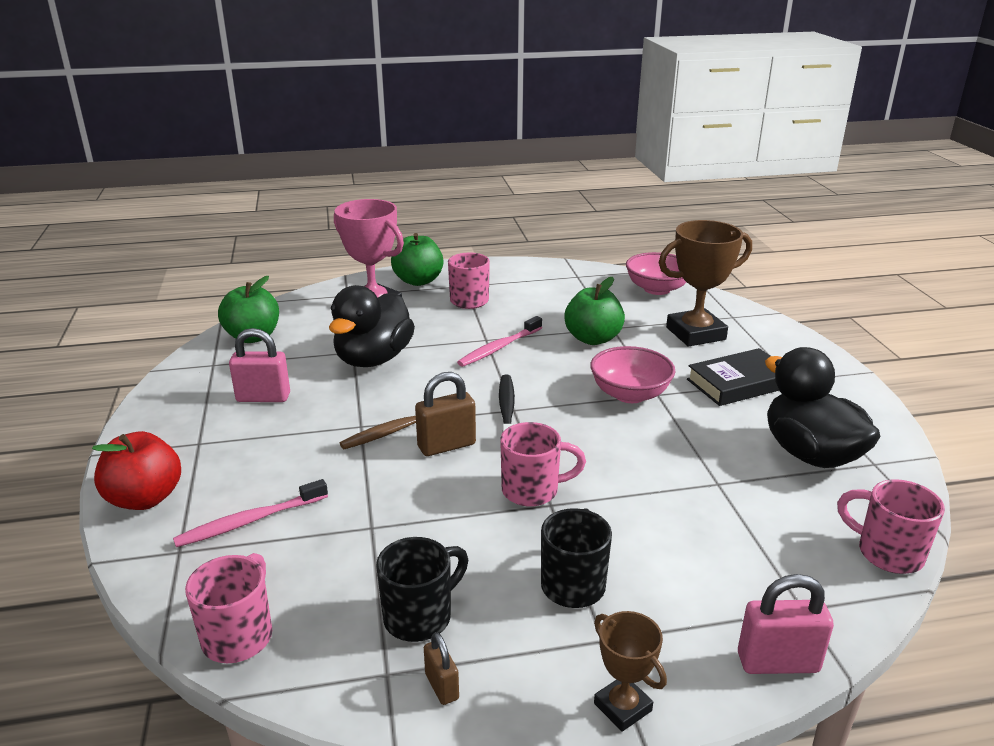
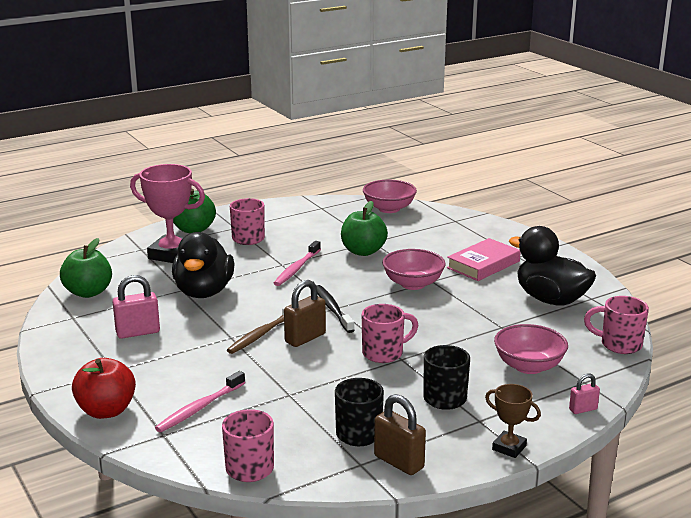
camera: 20 degrees left, 5 degrees down
(442, 686) = (399, 462): brown padlock -> brown padlock, size x1.73
(695, 333) = (435, 236): brown trophy -> none
(726, 559) = (528, 366): none -> pink bowl
(739, 383) = (483, 264): black book -> pink book
(778, 662) = (583, 409): pink padlock -> pink padlock, size x0.58

